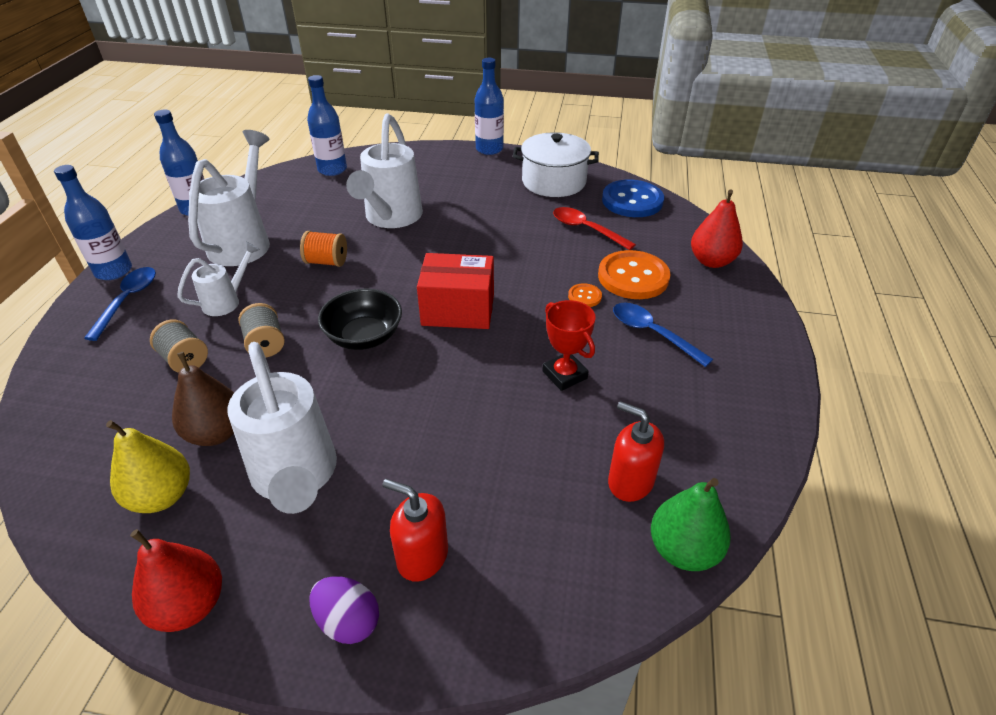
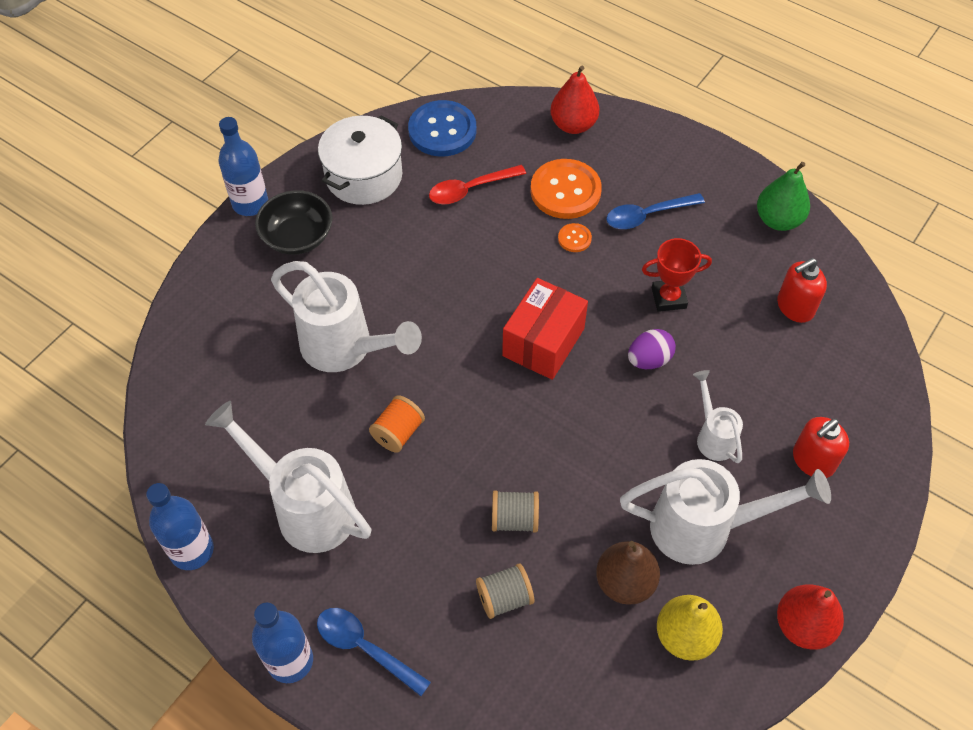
camera: 65 degrees left, 15 degrees up
(227, 301) = (421, 544): white watering can -> white watering can (713, 436)
(332, 169) = (189, 377): blue bottle -> none
(348, 621) = (850, 522): purple egg -> purple egg (649, 360)
(364, 336) = (545, 431): black bowl -> black bowl (297, 237)
(683, 550) = (861, 305): green pear -> green pear (778, 220)

